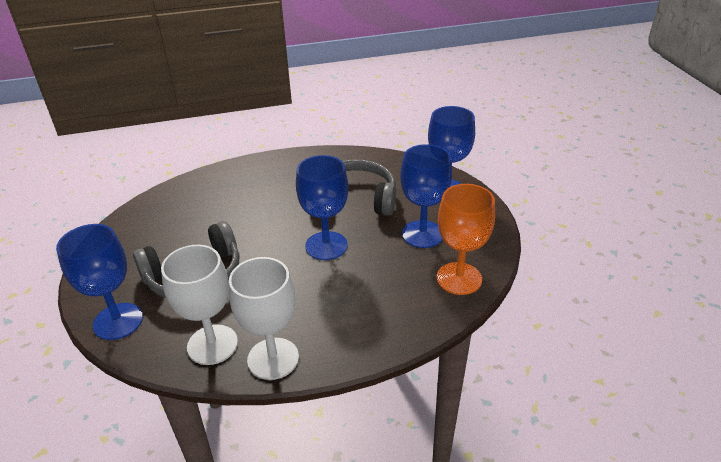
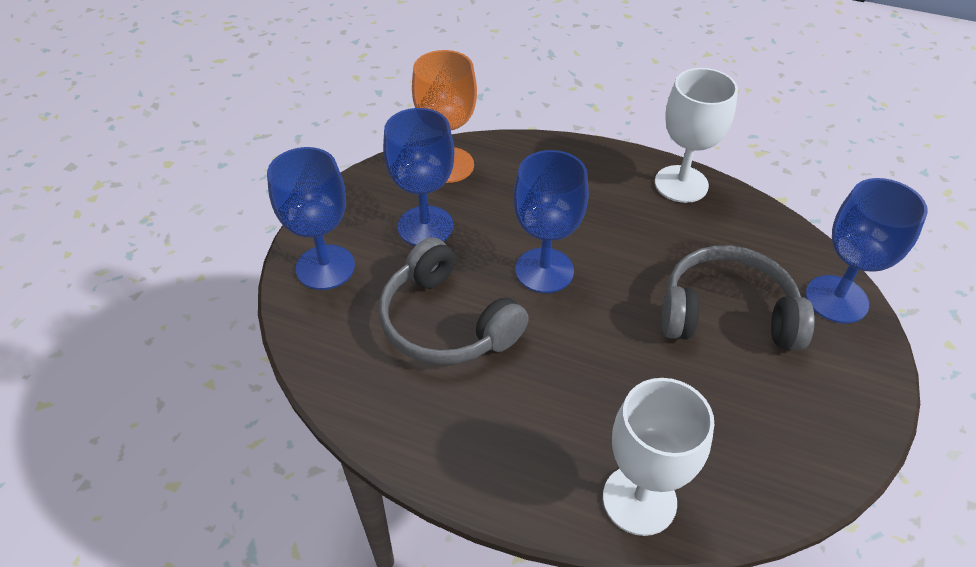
camera: 145 degrees left, 10 degrees up
(212, 344) = (735, 223): white goblet -> white goblet (639, 500)

